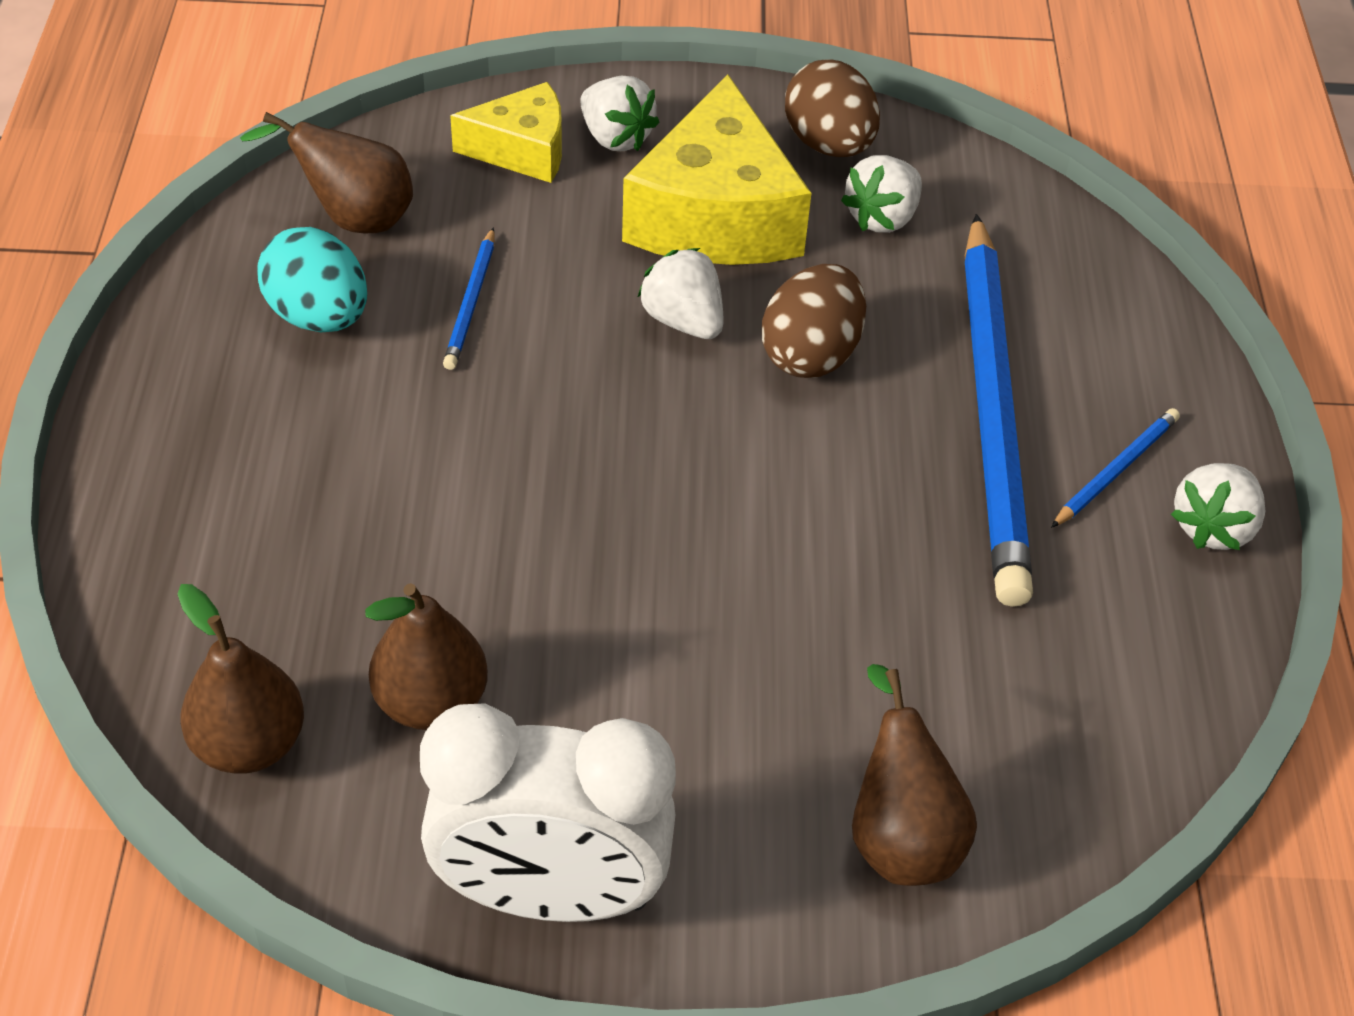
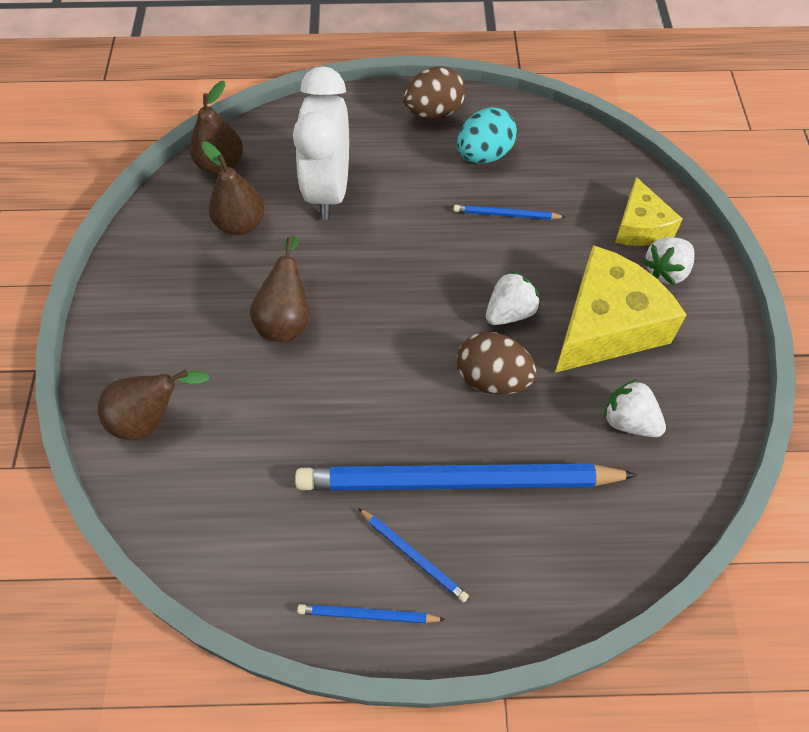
camera: 90 degrees right, 10 degrees up
(353, 218) = (561, 159): brown pear -> brown pear (286, 320)
(550, 895) = (134, 276): white clock -> white clock (328, 191)
(715, 216) = (606, 326): yellow cheese -> yellow cheese turned 135 degrees clockwise
(829, 145) = (696, 389): brown egg -> brown egg (433, 112)
(1213, 527) = (367, 615): white strawberry -> blue pencil

